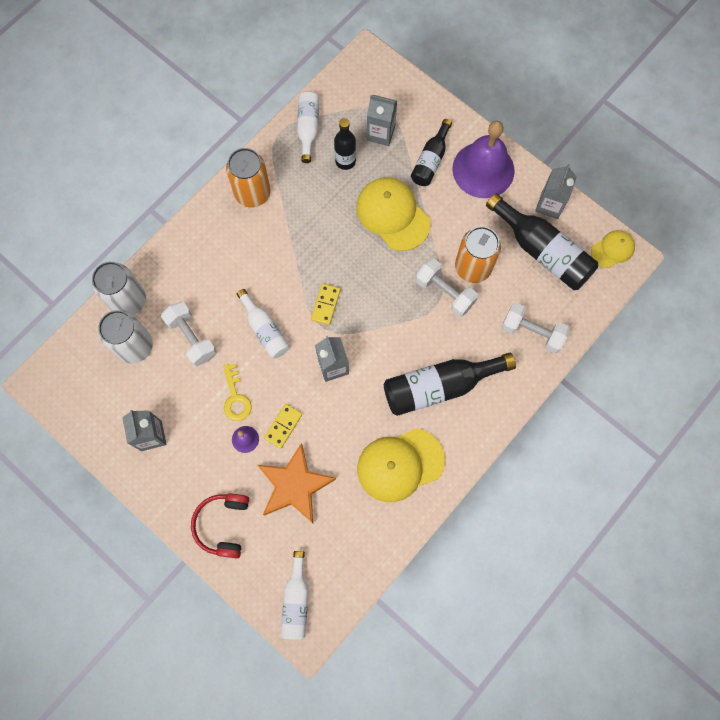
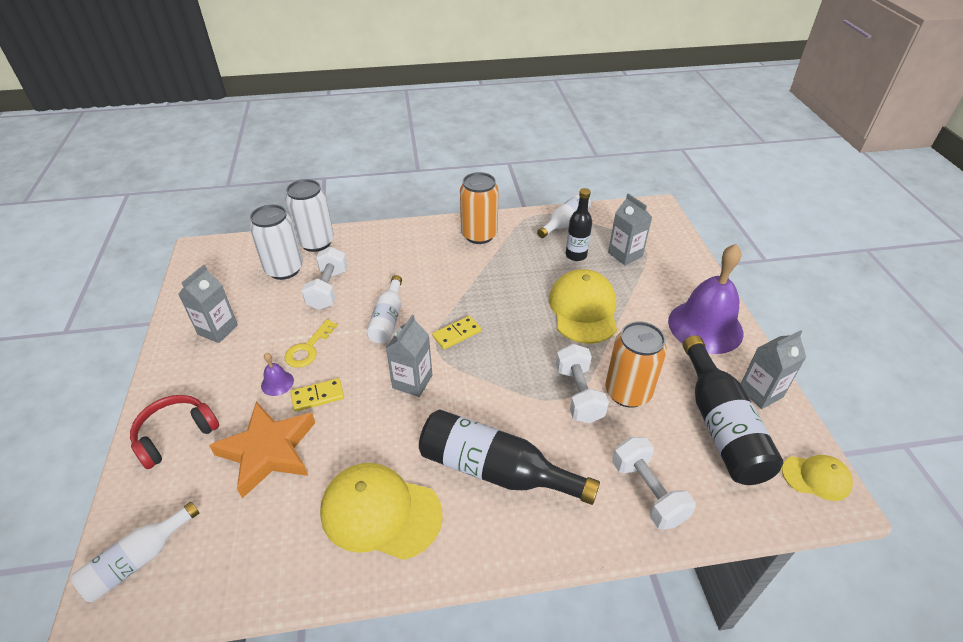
camera: 40 degrees right, 30 degrees down
(430, 160) = (656, 293): black bottle -> none

